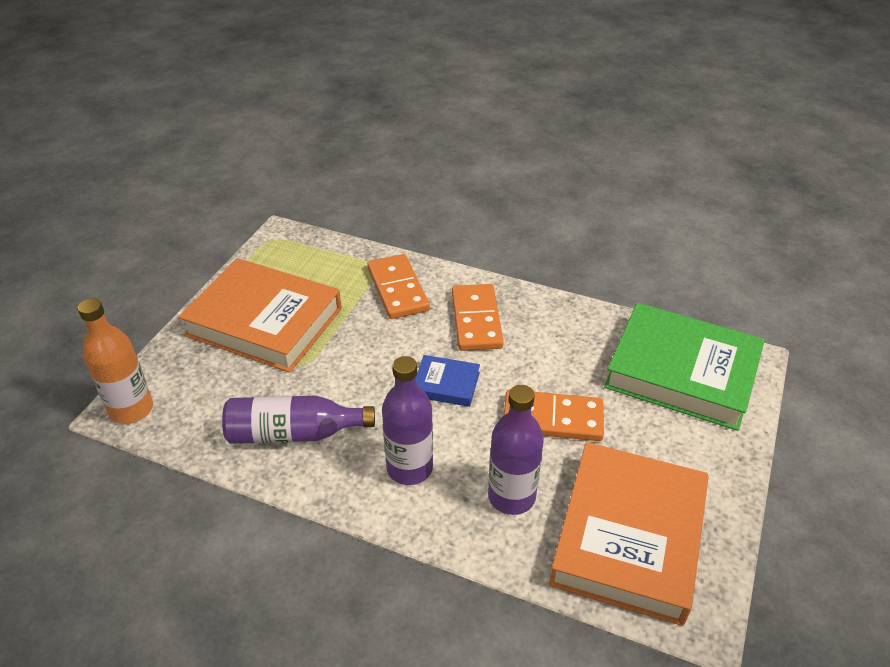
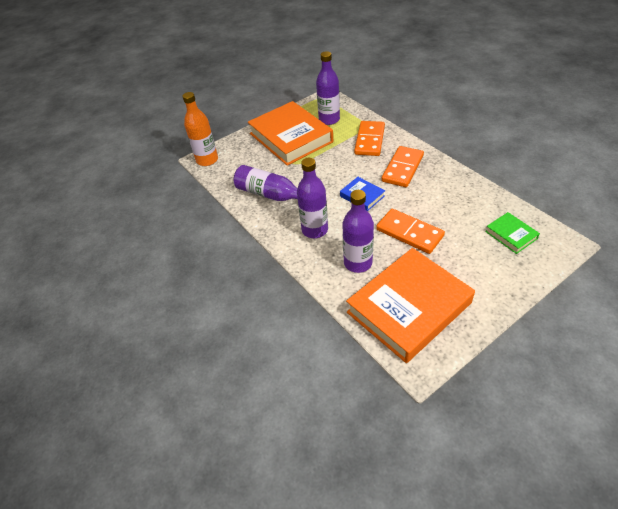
camera: 35 degrees right, 5 degrees up
(310, 272) = (329, 119): none -> purple bottle
(682, 372) = (511, 235): green book -> green book, size x0.44

